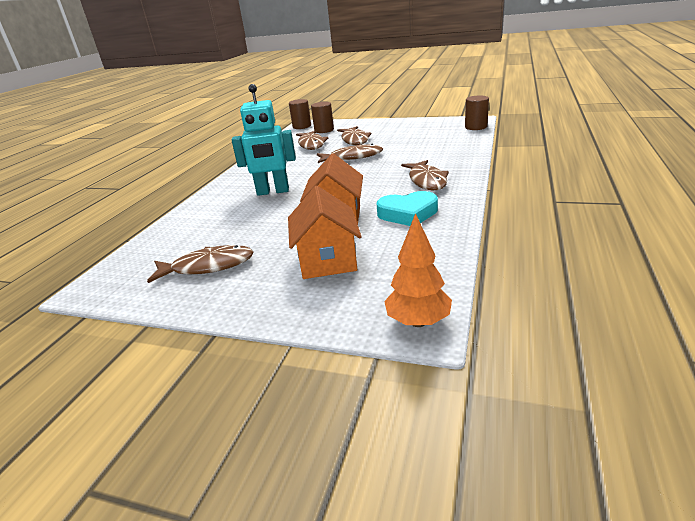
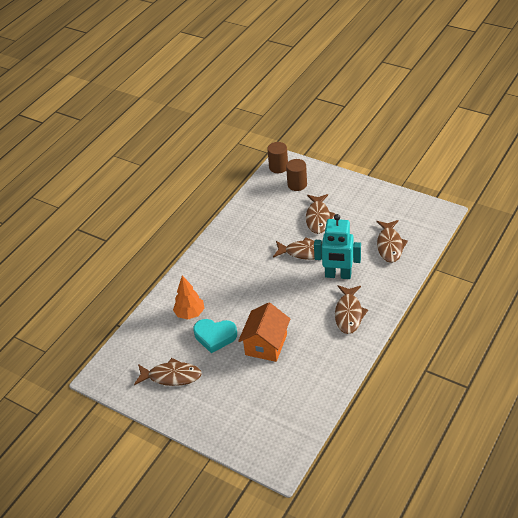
camera: 15 degrees right, 15 degrees up
(273, 192) = (228, 291): turquoise robot -> turquoise robot (338, 275)
(311, 144) = (278, 213): brown fish -> brown fish (389, 245)
(327, 260) = (247, 392): orange house -> none
(408, 213) = (316, 355): turquoise heart -> turquoise heart (215, 336)
(418, 322) = (280, 462): orange tree -> orange tree (190, 314)
(476, 127) = (435, 229): brown cylinder -> none

